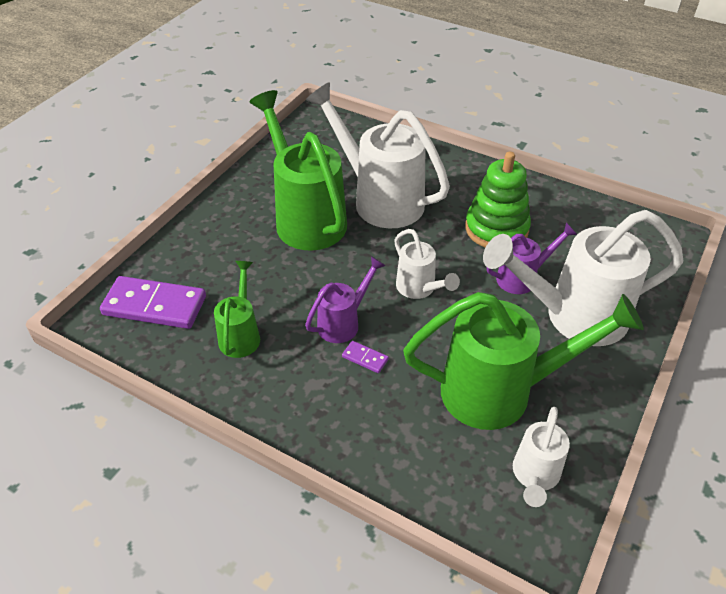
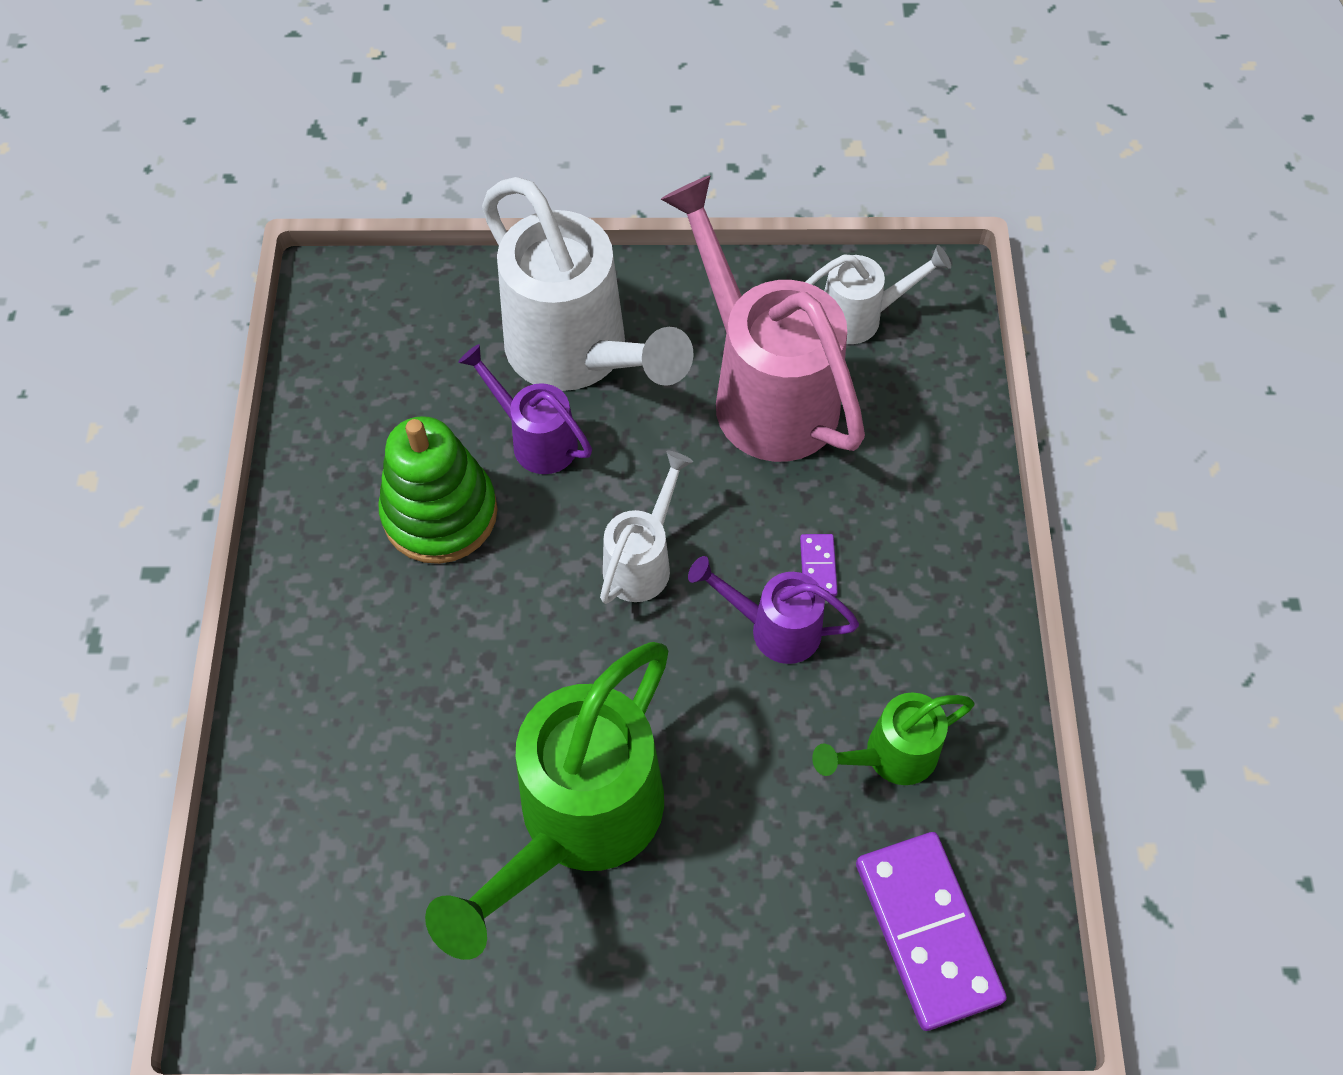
camera: 120 degrees left, 15 degrees up
(380, 199) = (458, 725): white watering can -> none
(500, 391) = (764, 391): green watering can -> pink watering can

